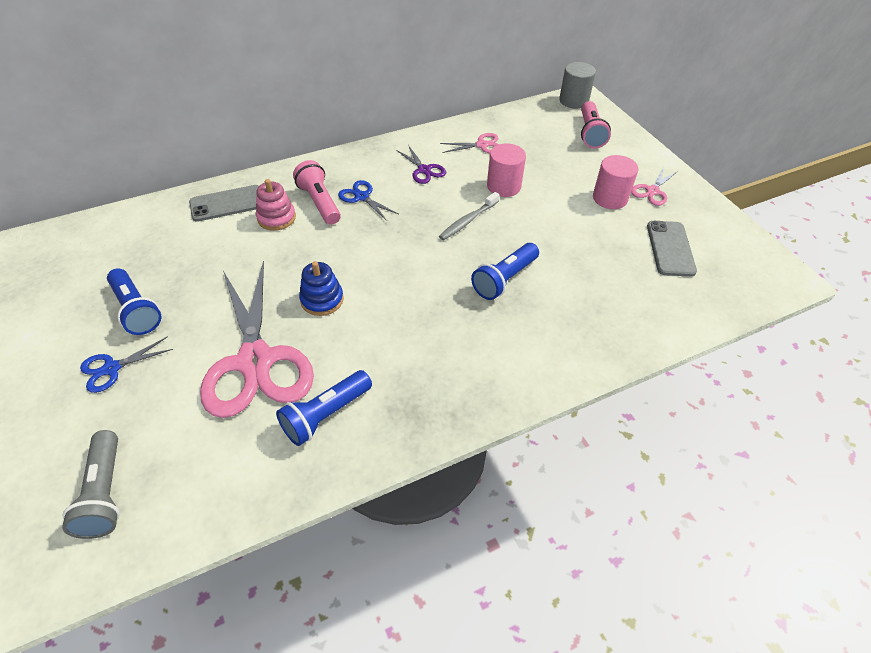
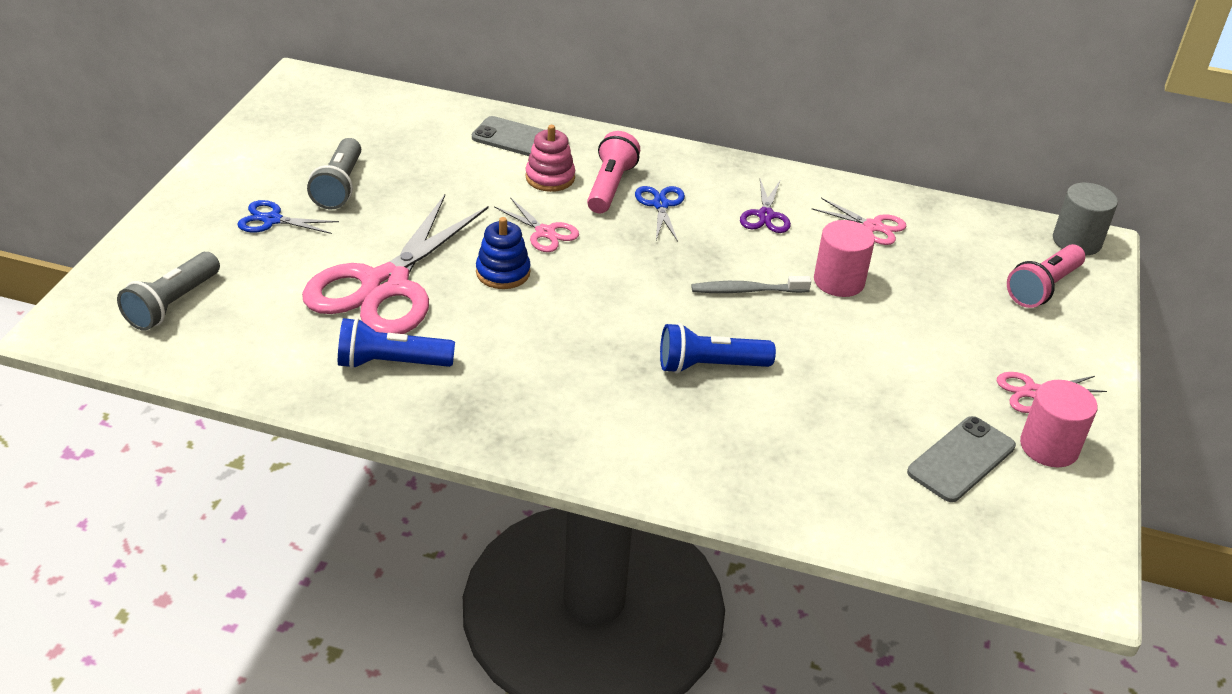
camera: 40 degrees right, 10 degrees down
(136, 310) = (339, 186): blue flashlight -> grey flashlight
(316, 256) = (545, 232): none -> pink scissors
(610, 198) = (960, 367): pink cylinder -> pink cylinder (1049, 447)

